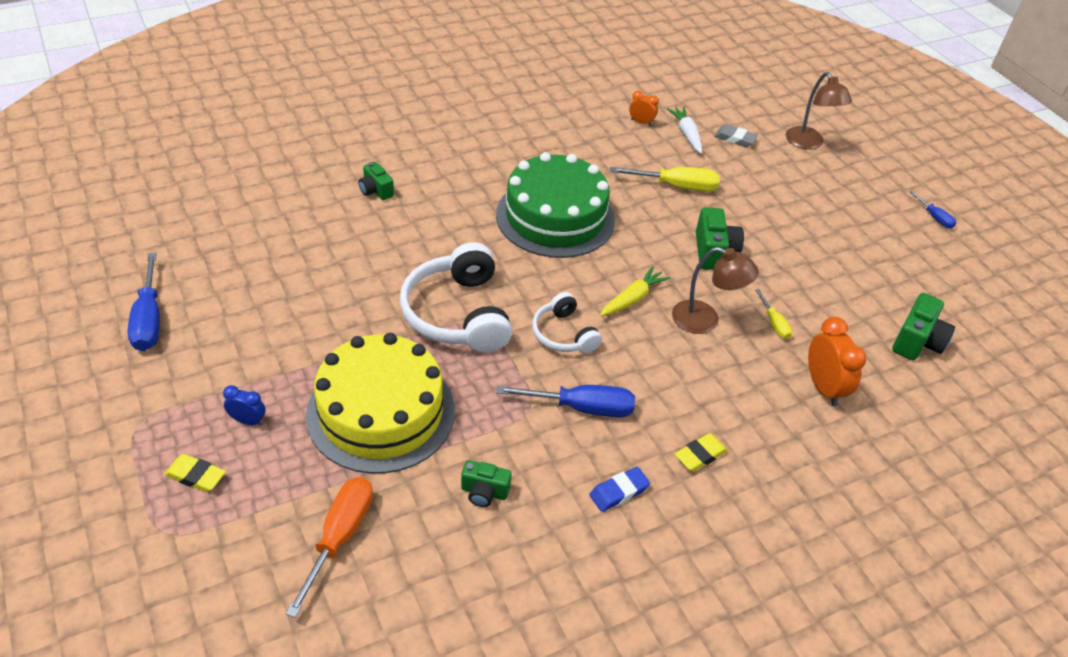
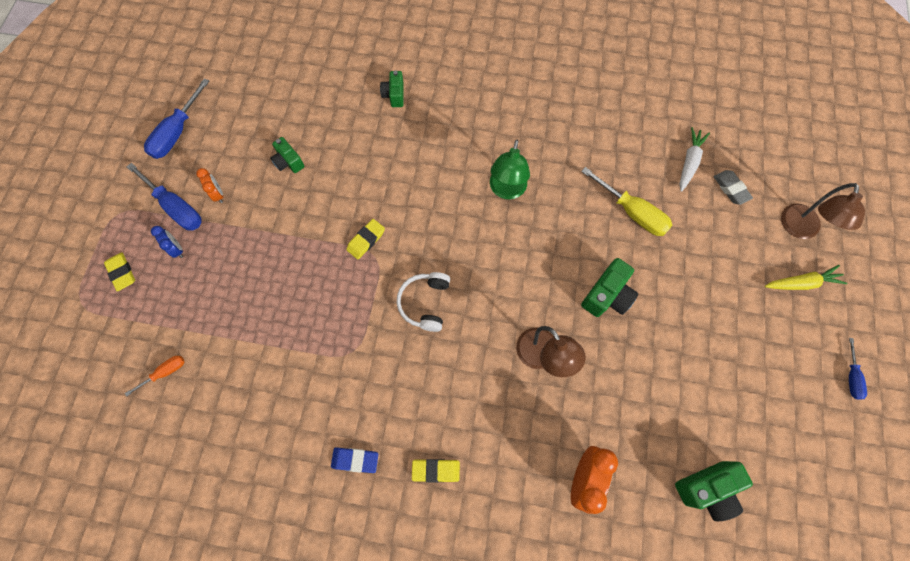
camera: 40 degrees right, 25 degrees up
(339, 537) = (165, 372): orange screwdriver -> orange screwdriver, size x0.54
(381, 412) = (257, 292): yellow cake -> none
(457, 314) = (366, 240): white headphones -> yellow eraser
(484, 492) = (271, 399): green camera -> green camera (288, 162)
(555, 217) = (506, 190): green cake -> green lamp
(581, 408) = (386, 374): blue screwdriver -> blue screwdriver (176, 207)
(633, 298) = (503, 302): yellow carrot -> yellow carrot (802, 283)
(641, 122) = (658, 129): orange clock -> orange clock (218, 194)
(774, 323) = (596, 393): yellow screwdriver -> none

